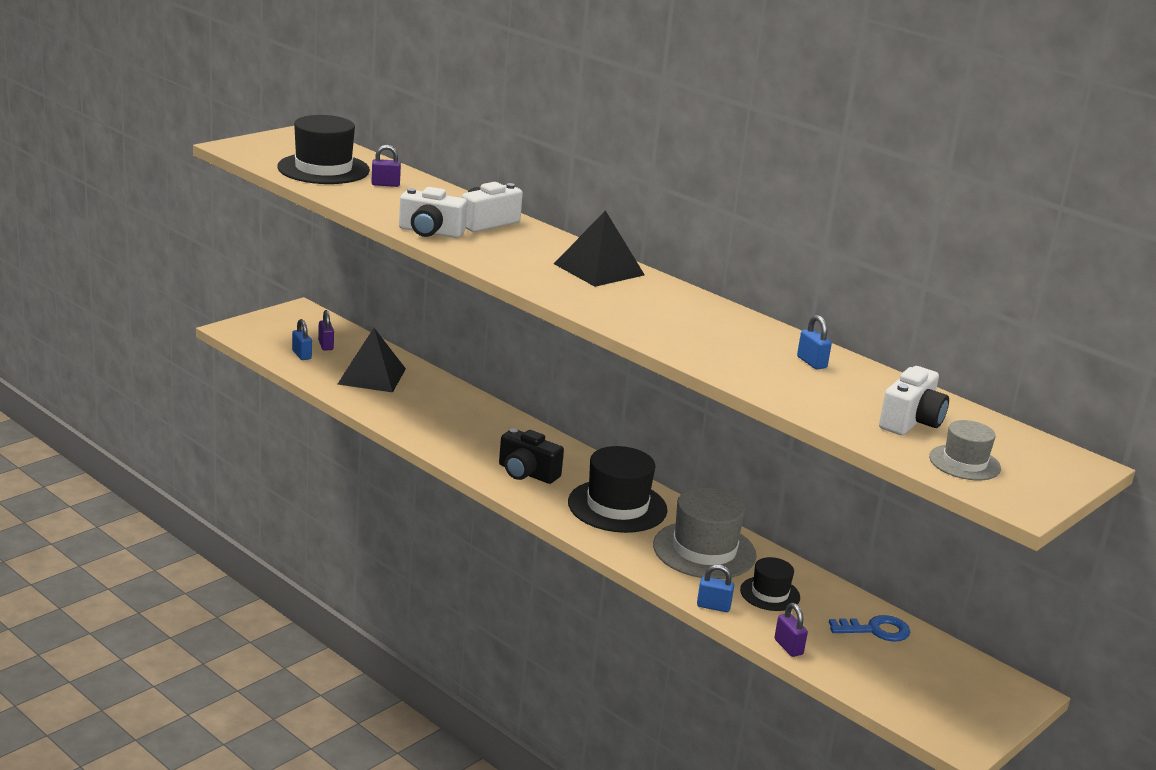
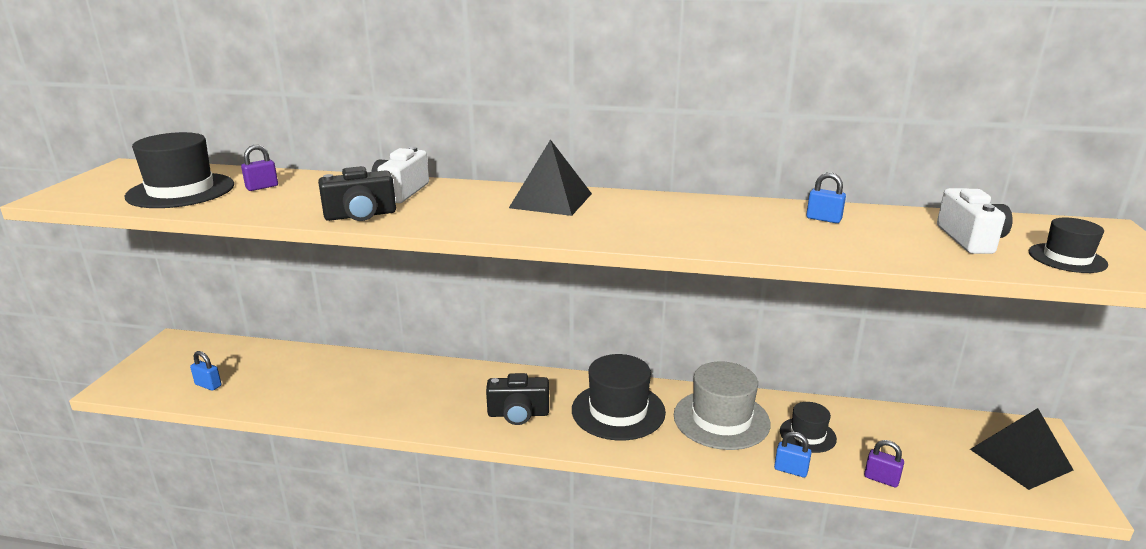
camera: 30 degrees left, 0 degrees up
(325, 345) = (225, 366): purple padlock -> none
(371, 376) = (295, 379): black pyramid -> black pyramid (1020, 459)
(430, 232) = (360, 215): white camera -> black camera
(713, 606) = (790, 470): blue padlock -> blue padlock turned 45 degrees clockwise
(876, 630) = (903, 428): blue key -> none
(964, 463) = (1067, 258): grey hat -> black hat

